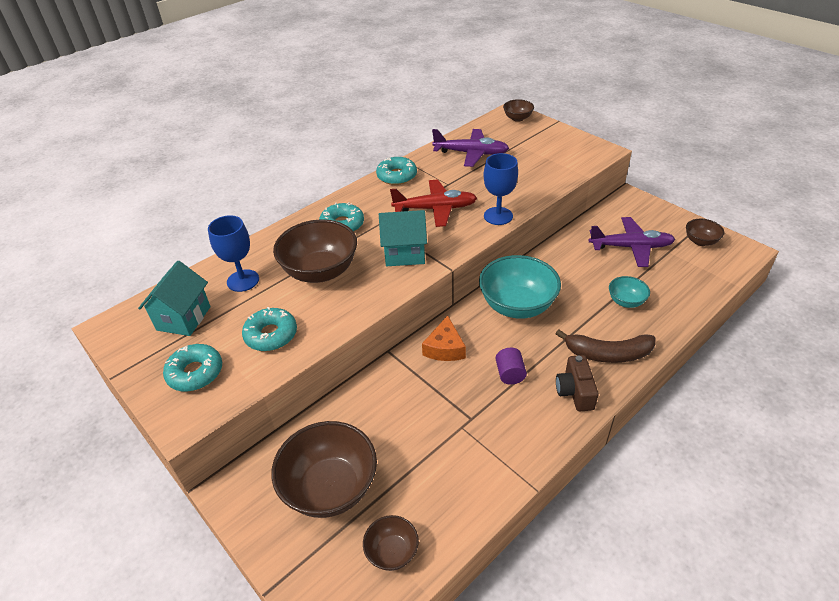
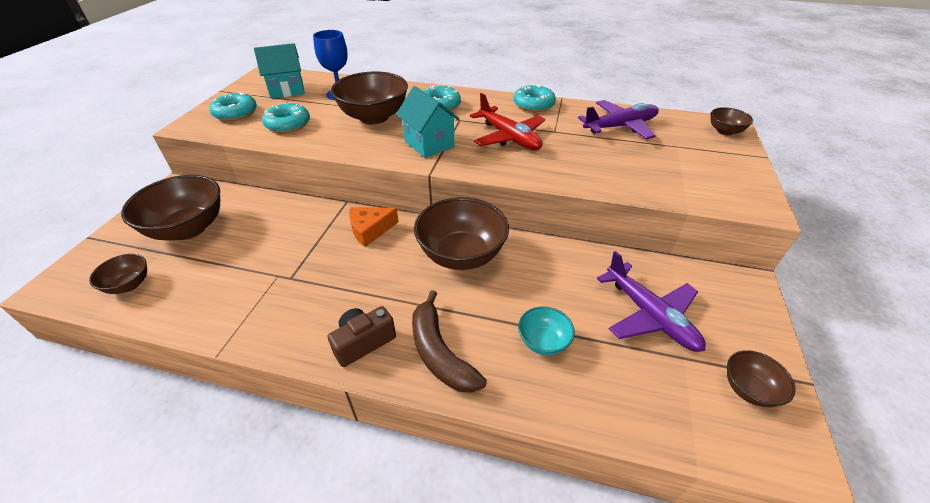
camera: 55 degrees right, 0 degrees up
(471, 153) = (620, 126): purple plane -> purple plane turned 90 degrees counterclockwise
(498, 216) = (538, 173): blue goblet -> none
(510, 374) = (361, 283): purple cylinder -> none
(517, 306) = (461, 255): turquoise bowl -> brown bowl

